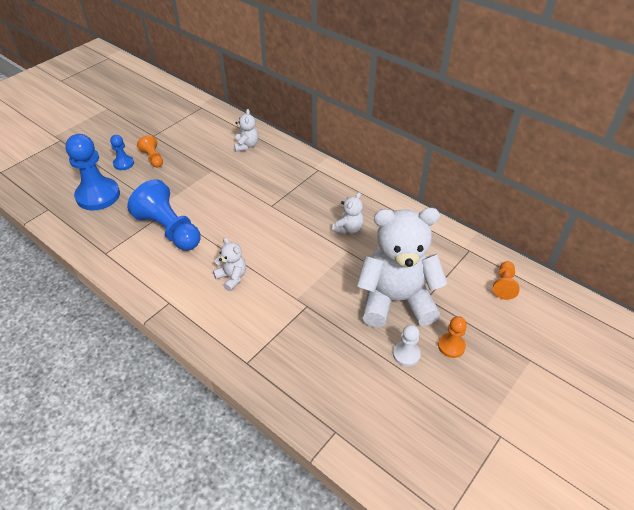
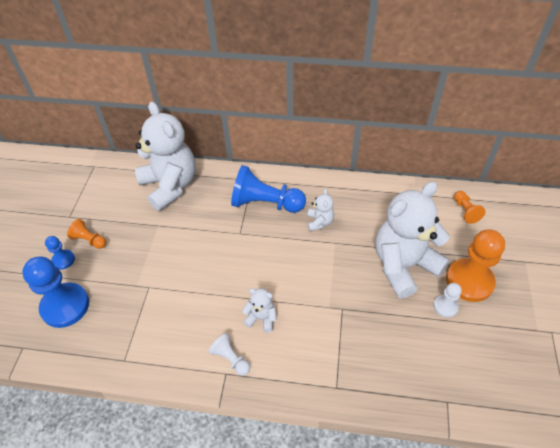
camera: 30 degrees left, 5 degrees up
(169, 229) = (167, 303): blue pawn -> blue pawn (265, 203)
(182, 294) = (230, 358): none -> white pawn
(246, 145) = (170, 185): white teddy bear -> white teddy bear, size x2.33
(451, 346) = (469, 281): orange pawn -> orange pawn, size x2.00

